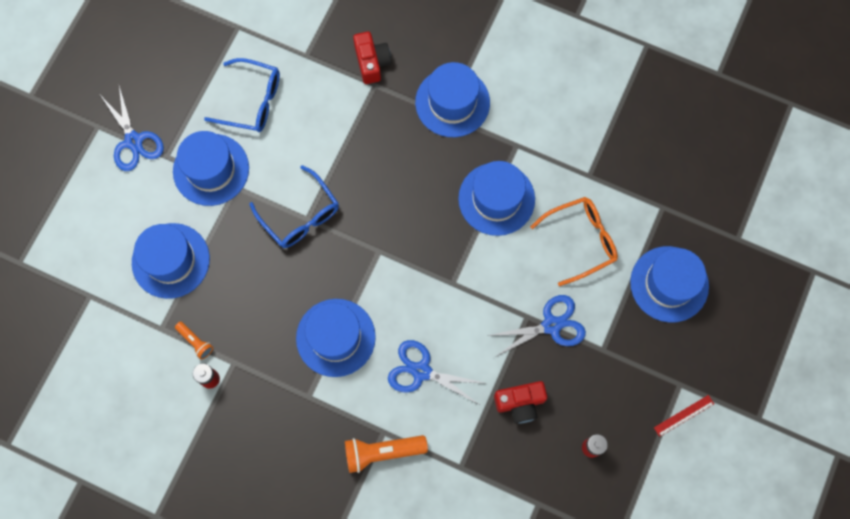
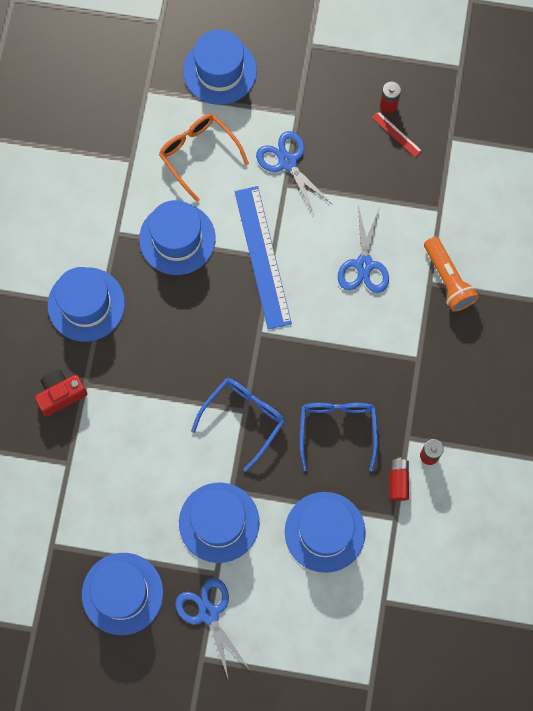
camera: 105 degrees left, 0 degrees up
(133, 141) = (209, 613): blue scissors -> blue scissors turned 75 degrees counterclockwise
(195, 341) = (398, 481): orange flashlight -> red battery
(252, 101) = (133, 503): blue glasses -> blue glasses (337, 429)
(335, 337) = (355, 350): blue hat -> blue hat (122, 593)
(456, 275) = (263, 257): none -> blue ruler
(520, 403) = (367, 173): red camera -> none
(684, 415) = (337, 36): red ruler -> red ruler (396, 134)

